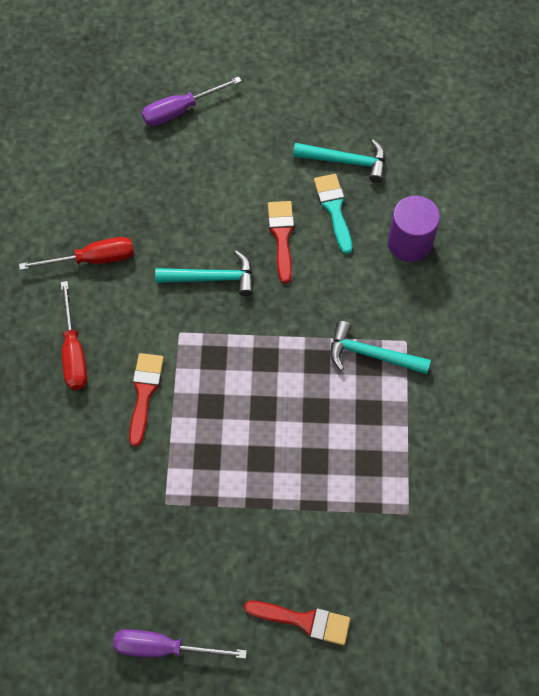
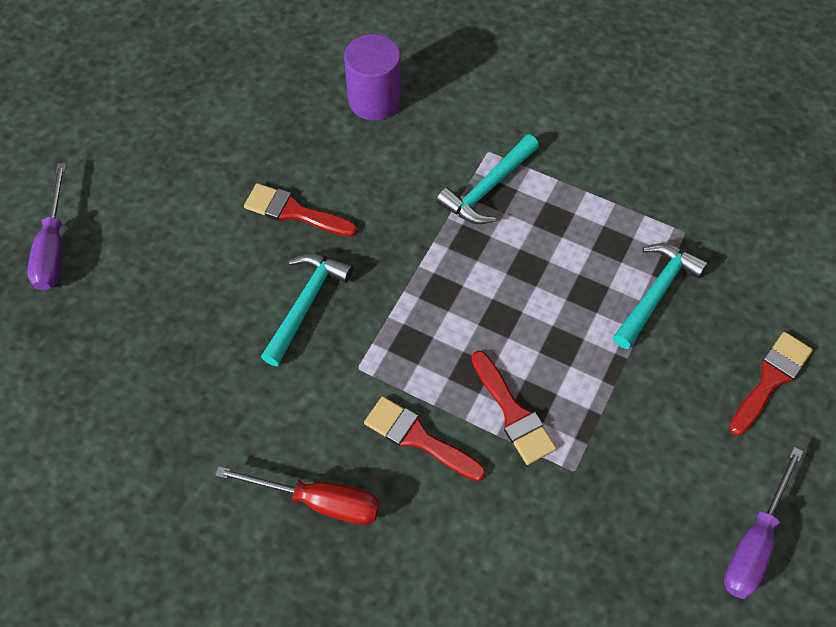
camera: 65 degrees left, 5 degrees down
(93, 259) = (199, 428): red screwdriver -> none
(191, 446) = (513, 413): none -> red brush
(334, 208) = (291, 149): turquoise brush -> none
(346, 161) = (239, 114): turquoise hammer -> turquoise hammer (656, 293)

